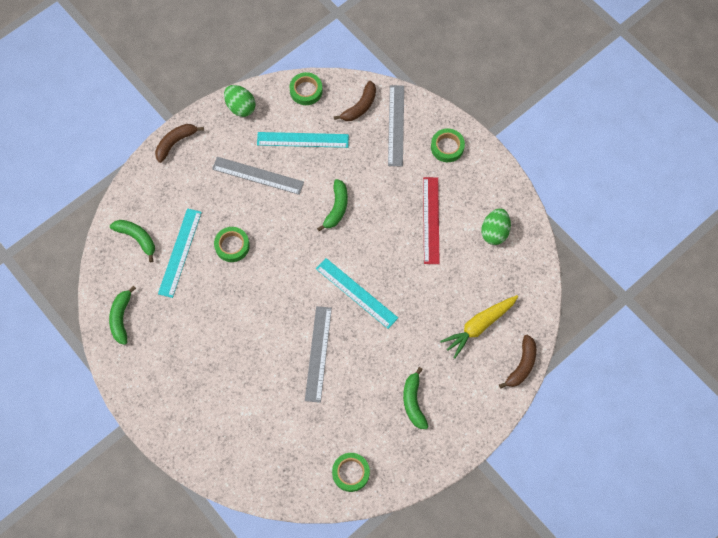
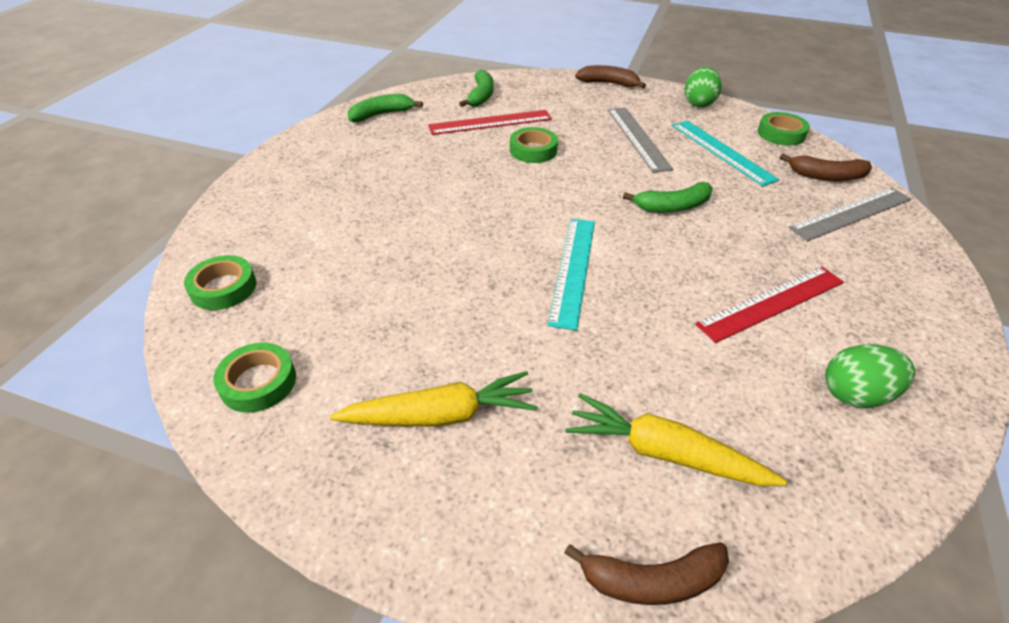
camera: 60 degrees right, 25 degrees down
(180, 252) = (490, 122): turquoise ruler -> red ruler
(318, 353) = (447, 267): grey ruler -> none
(413, 402) = (440, 415): green banana -> yellow carrot
(447, 147) = (900, 274): green tape -> green tape (223, 288)

